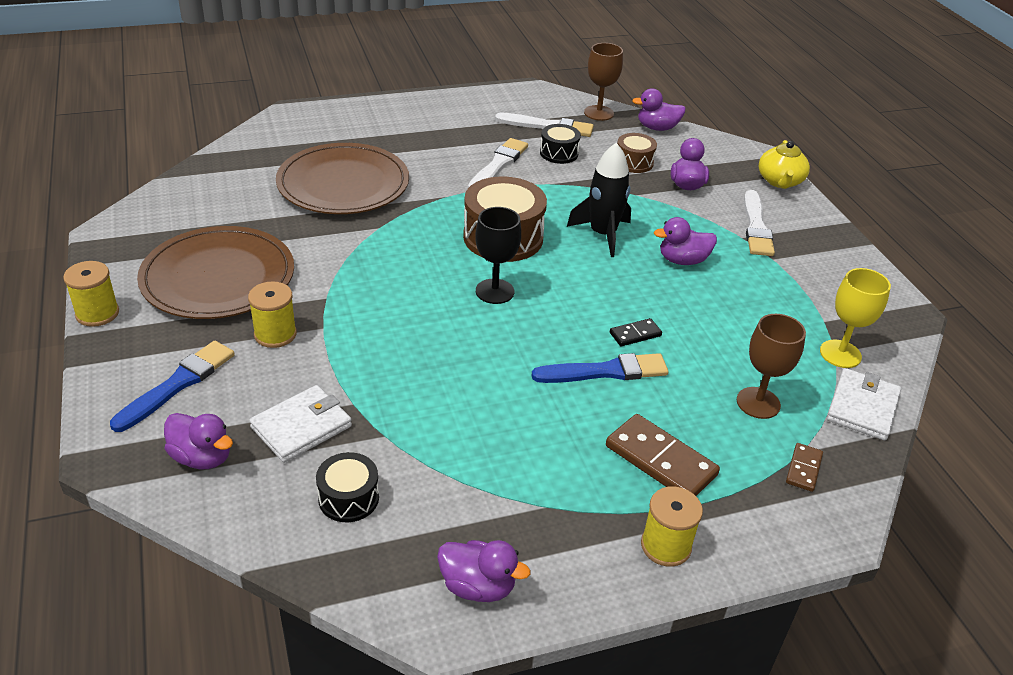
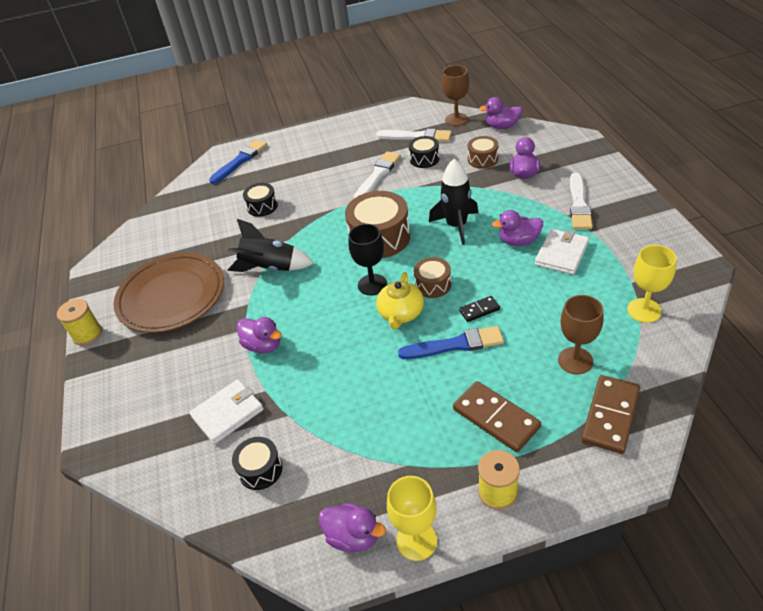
camera: 10 degrees right, 5 degrees up
(177, 384) = (141, 386): blue brush -> blue brush (240, 161)
(202, 457) = (157, 445): purple duck -> purple duck (263, 345)
(275, 334) = (210, 338): yellow spool -> none
(343, 184) = (262, 206): brown plate -> black drum
(356, 258) = (270, 268): none -> black rocket
(562, 596) = (416, 541): none -> yellow goblet
(574, 299) = (433, 285): none -> brown drum
(780, 181) = (599, 161): yellow teapot -> yellow teapot (401, 313)
(803, 469) = (610, 416): brown domino -> brown domino, size x1.90
(862, 407) = (660, 356): white wallet -> white wallet (561, 254)

